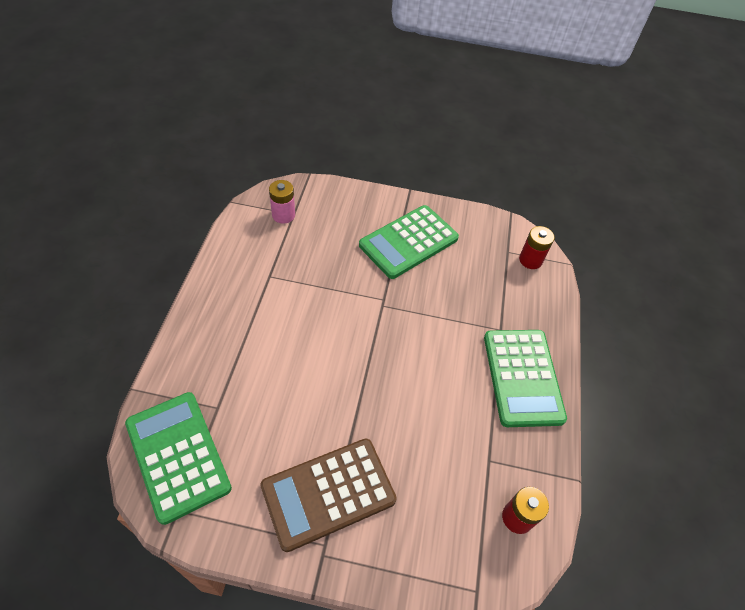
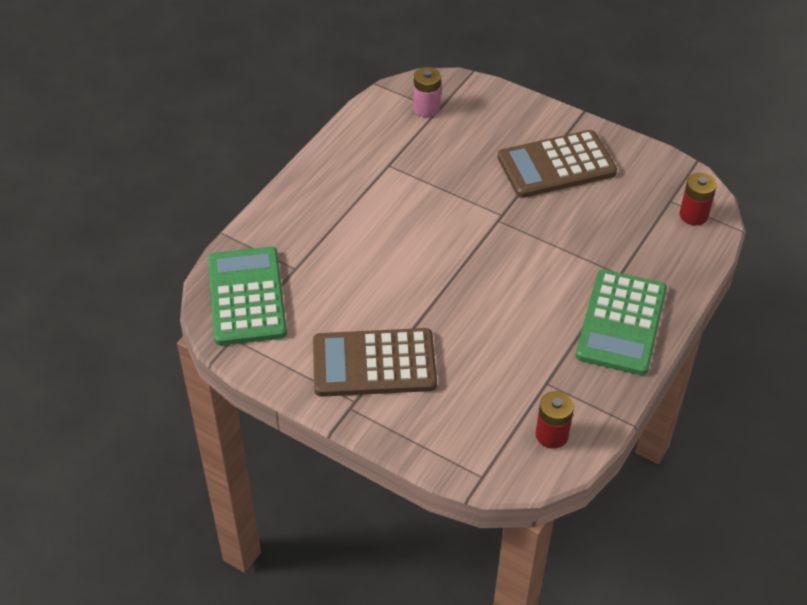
camera: 25 degrees right, 5 degrees down
(408, 242) = (556, 165): green calculator -> brown calculator

